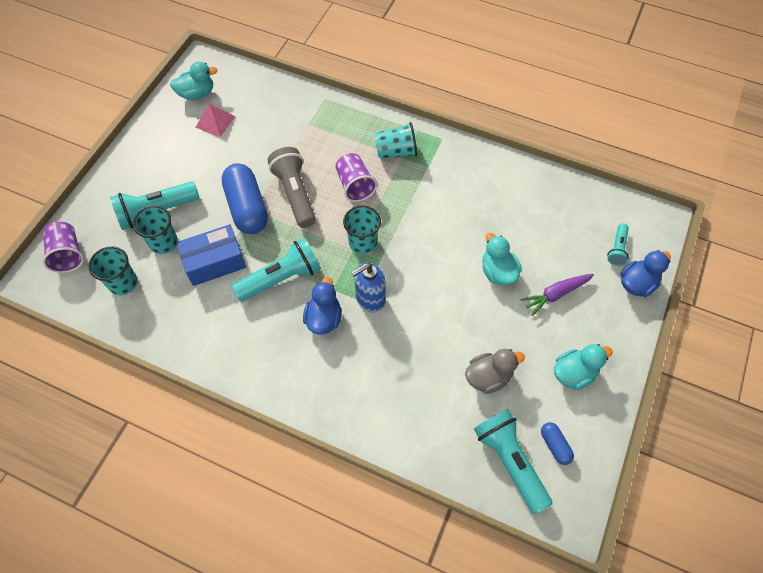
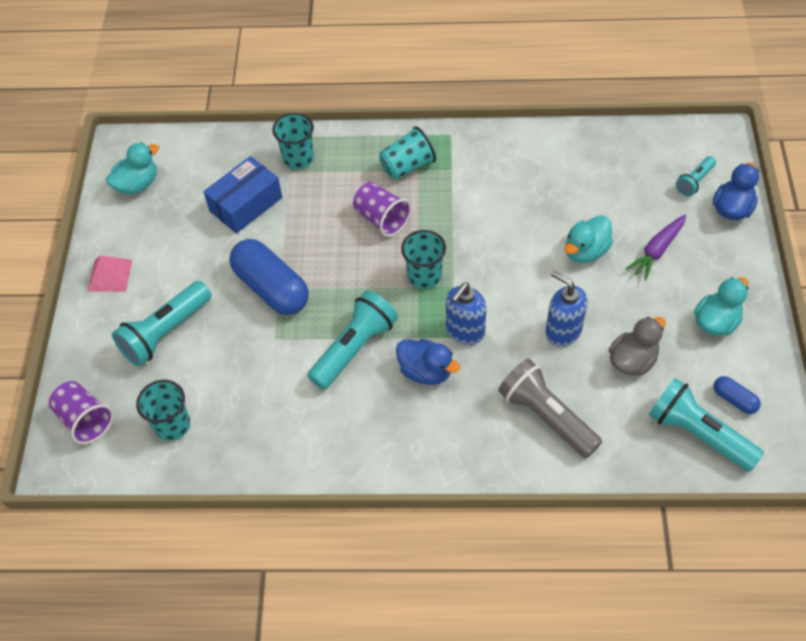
camera: 20 degrees left, 5 degrees down
(164, 243) = (195, 363): turquoise cup -> turquoise cup (298, 158)
(214, 262) = (267, 360): blue box -> blue box (246, 204)
(215, 121) = (178, 207): pink pyramid -> pink pyramid (110, 275)
(295, 194) = (318, 253): grey flashlight -> grey flashlight (546, 416)
(324, 318) = (426, 371): blue duck -> blue duck turned 135 degrees clockwise
(445, 330) = (563, 331): none -> blue soap dispenser
(498, 272) = (585, 251): turquoise duck -> turquoise duck turned 90 degrees counterclockwise
(617, 249) = (694, 181): turquoise flashlight -> turquoise flashlight turned 45 degrees clockwise

